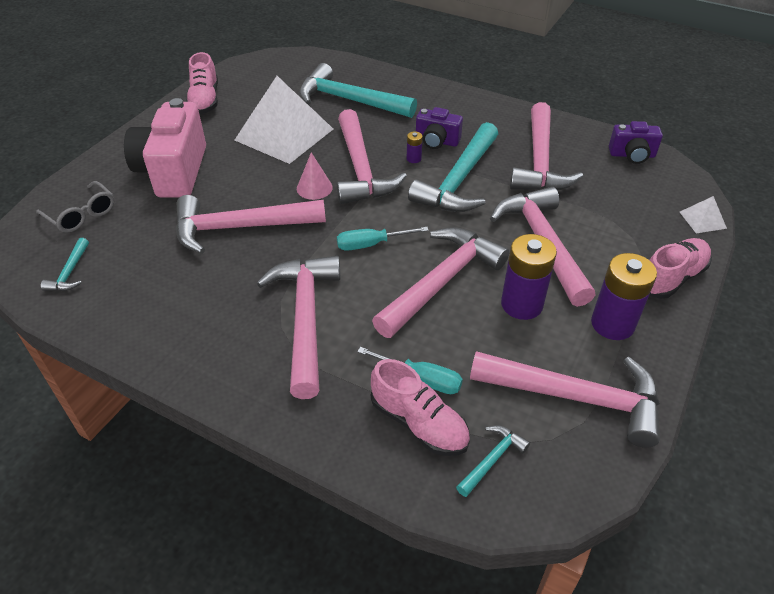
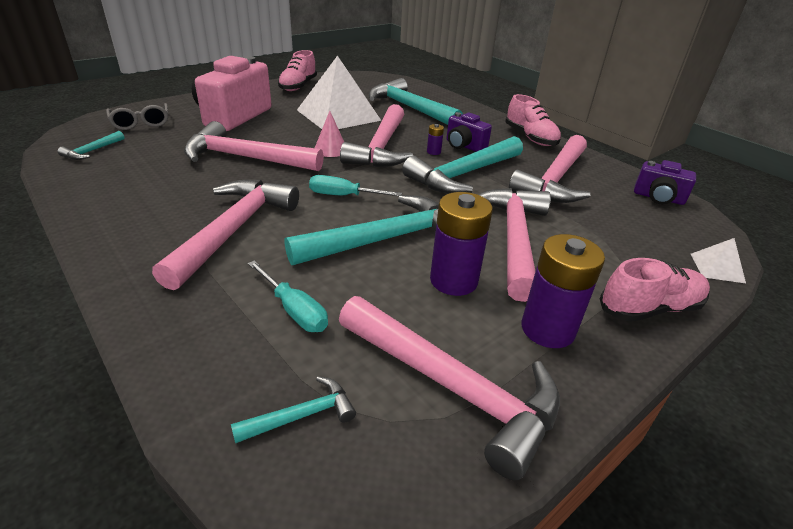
camera: 20 degrees right, 10 degrees down
(419, 423) = (255, 348): pink shoe -> pink shoe (530, 138)
(441, 282) = (385, 239): pink hammer -> turquoise hammer

